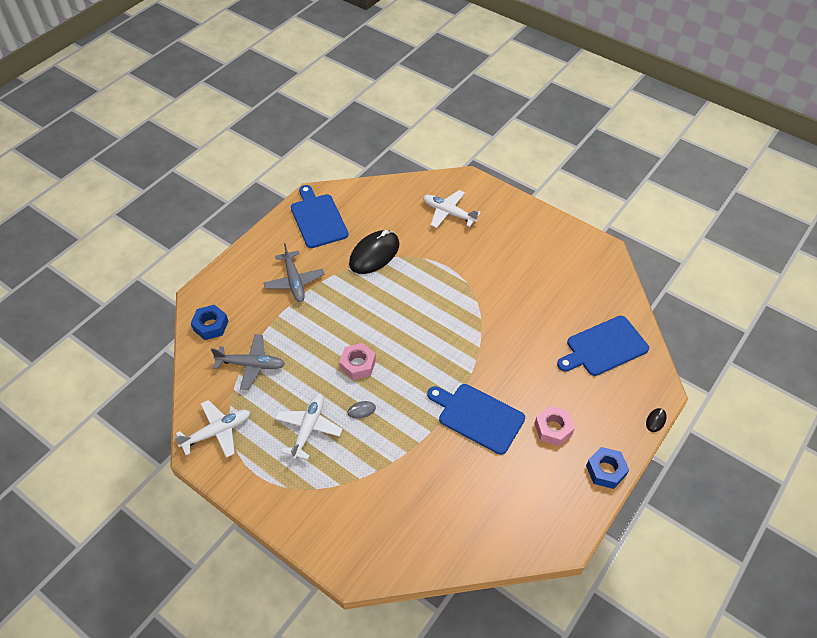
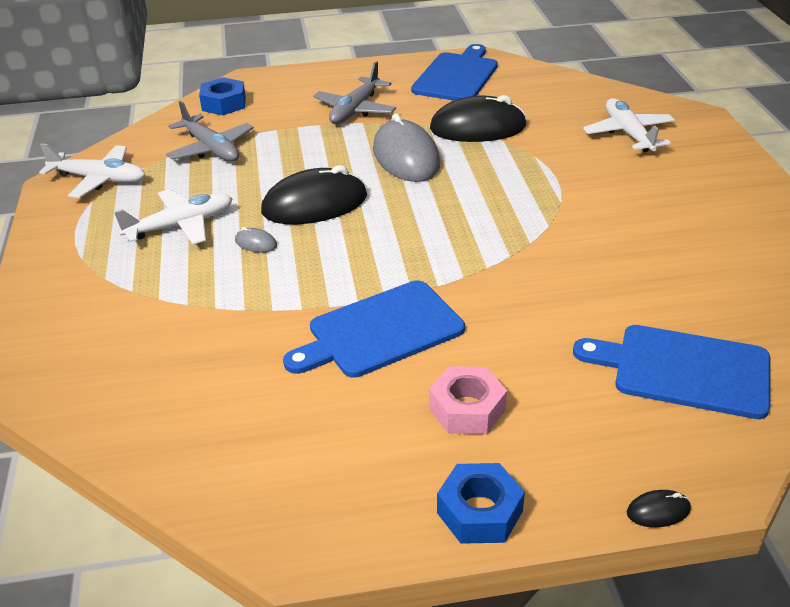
camera: 45 degrees right, 15 degrees down
(358, 364) = (315, 204): pink nut -> black mouse
(363, 300) = (406, 157): none -> grey mouse
(478, 417) = (380, 331): blue cutting board -> blue cutting board turned 105 degrees counterclockwise

